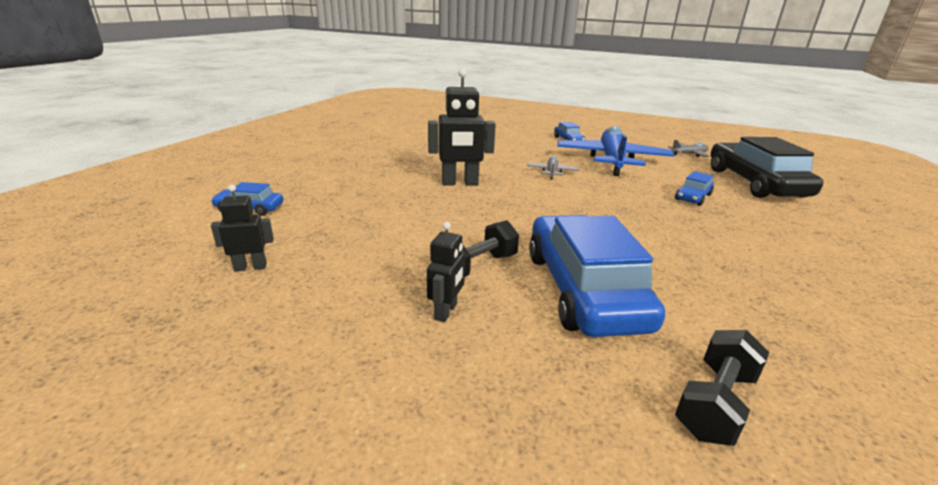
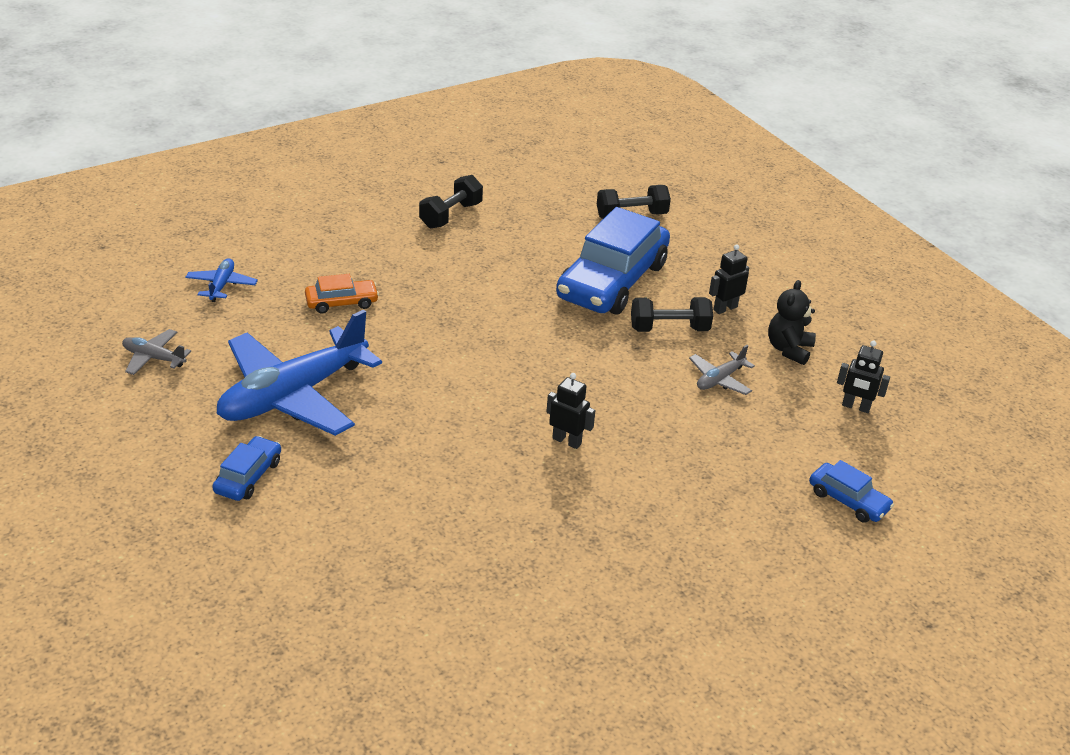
camera: 145 degrees left, 10 degrees up
(344, 295) = (789, 349): none -> black teddy bear
(460, 183) = (567, 441): black robot -> black robot, size x0.55
(551, 172) = (420, 409): grey plane -> grey plane (720, 379)
(693, 197) = (341, 302): blue car -> orange car
(755, 183) = (221, 285): black car -> blue plane
(814, 287) = (451, 215): none -> black dumbbell

